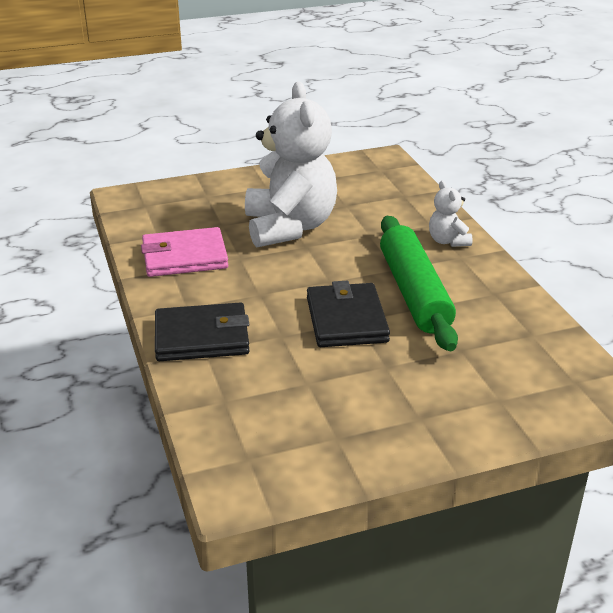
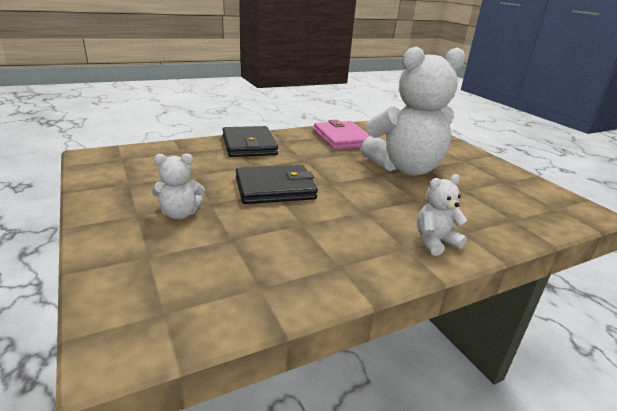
camera: 80 degrees right, 5 degrees down
(414, 293) = (324, 218): green rolling pin -> none
(414, 386) = (180, 214): none -> white teddy bear

